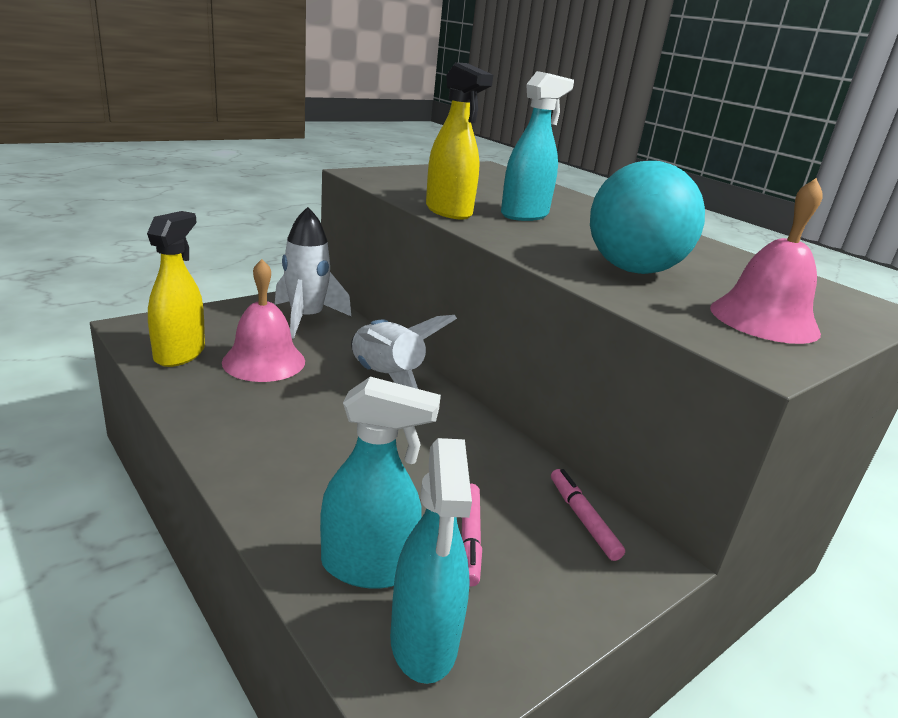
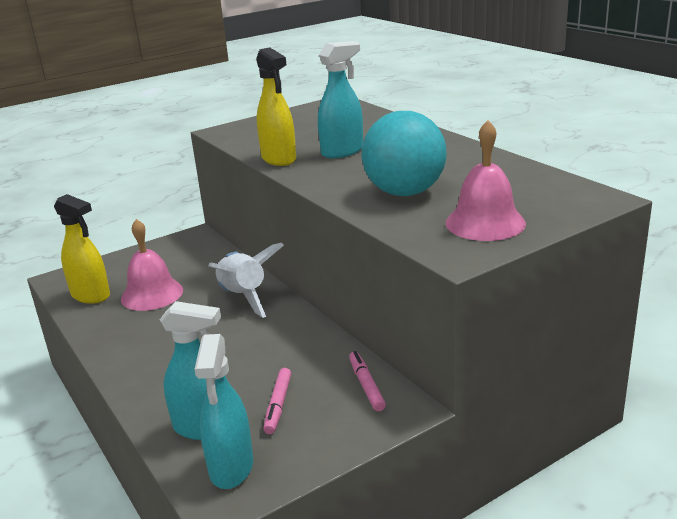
camera: 10 degrees right, 0 degrees up
(180, 353) = (91, 295): yellow spray bottle -> yellow spray bottle turned 105 degrees clockwise
(306, 319) = (189, 255): white rocket -> none

